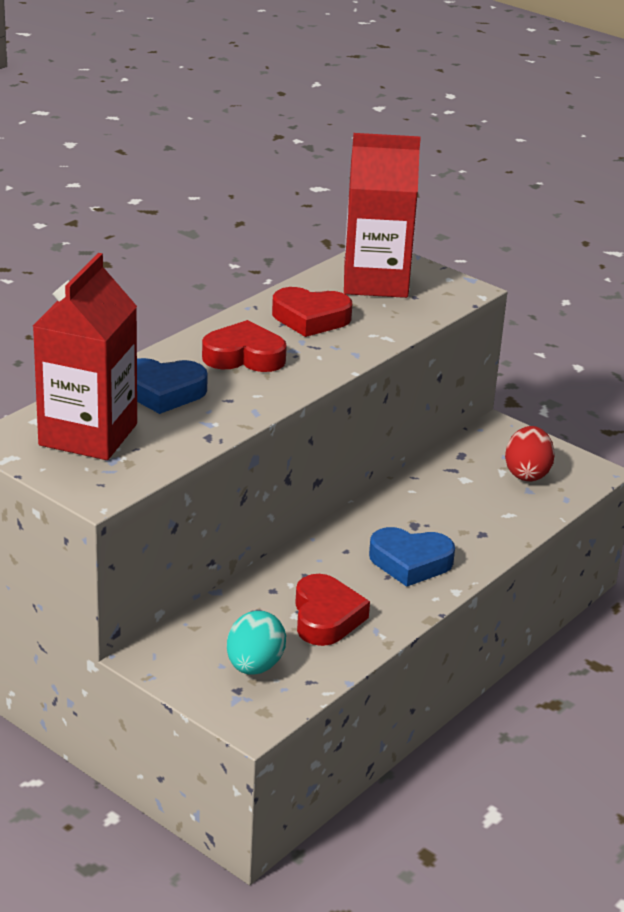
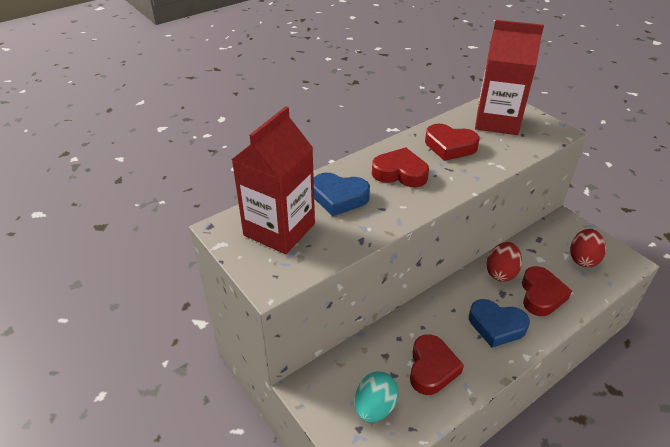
camera: 15 degrees right, 10 degrees up
(409, 501) = (501, 272): none -> red egg
(470, 521) = (541, 295): none -> red heart

